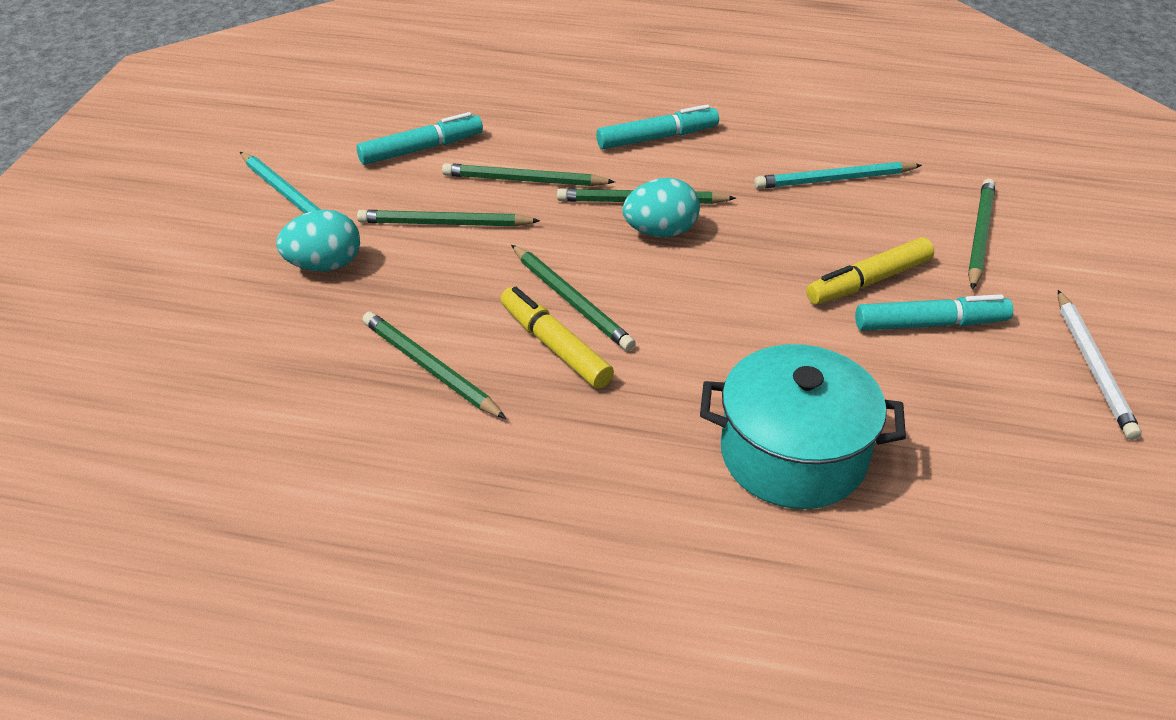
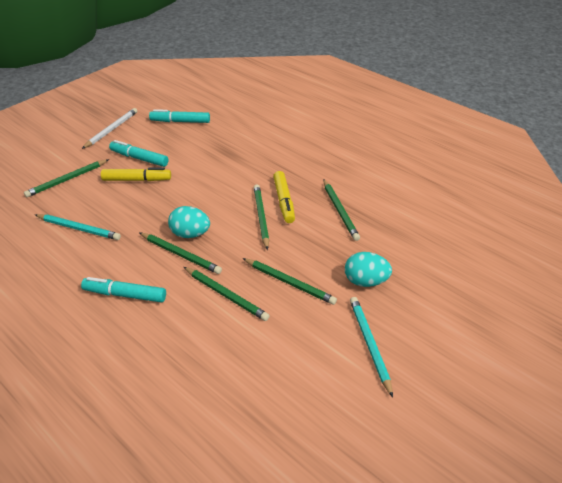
camera: 150 degrees left, 0 degrees up
(421, 149) = (267, 350): turquoise marker -> turquoise marker (180, 121)
(793, 455) = (237, 141): turquoise pot -> none

